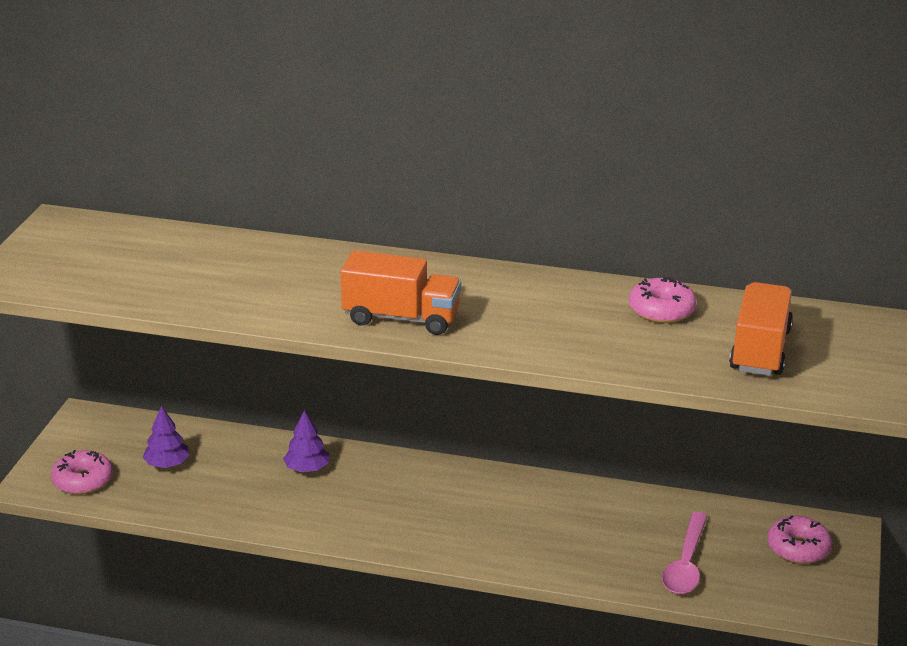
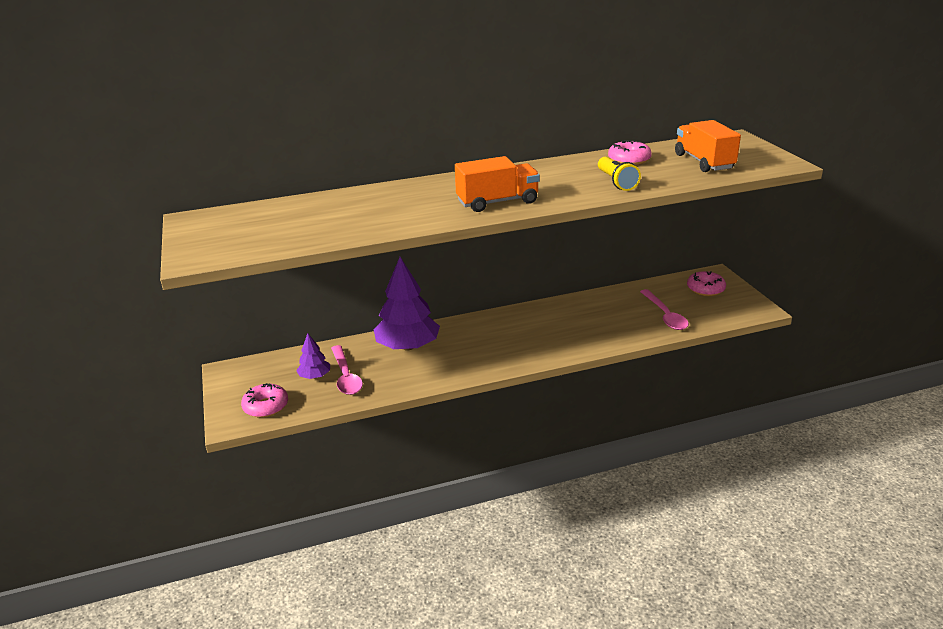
camera: 30 degrees left, 0 degrees up
(199, 479) = (346, 376): none -> pink spoon
(307, 469) = (408, 346): purple tree -> purple tree, size x2.05
(589, 341) = (616, 182): none -> yellow flashlight

